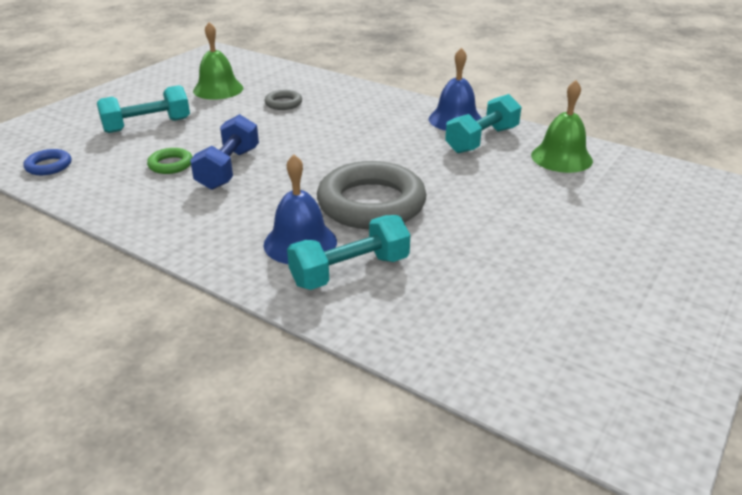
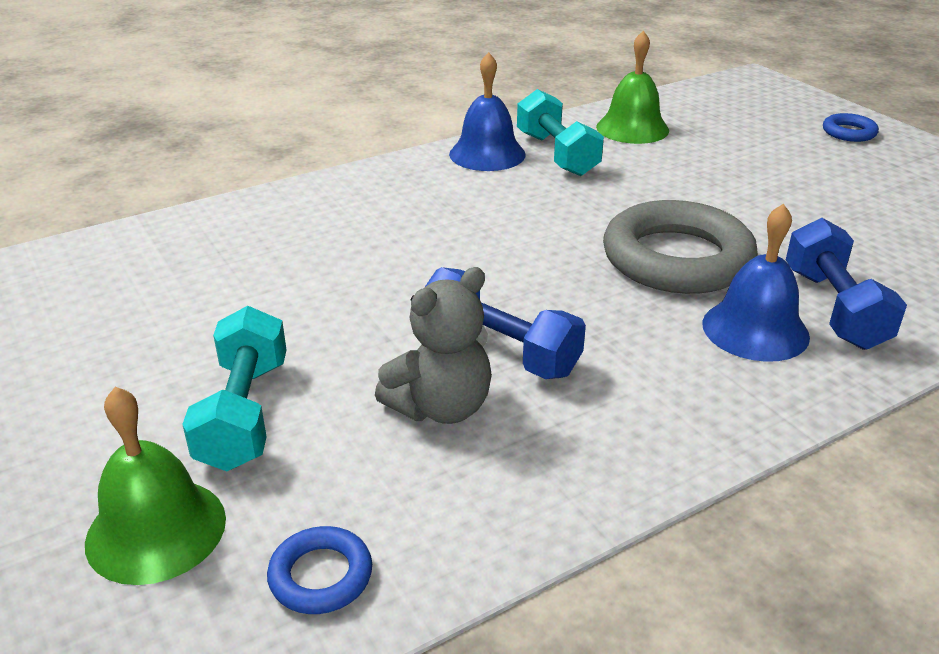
camera: 65 degrees left, 0 degrees up
(171, 164) = (441, 407): green ring -> grey teddy bear
(218, 89) = (163, 308): green bell -> green bell (156, 530)
(283, 103) = (301, 258): grey ring -> none
(350, 271) = (834, 308): turquoise dumbbell -> blue dumbbell
(692, 254) = (849, 132): none -> blue ring

